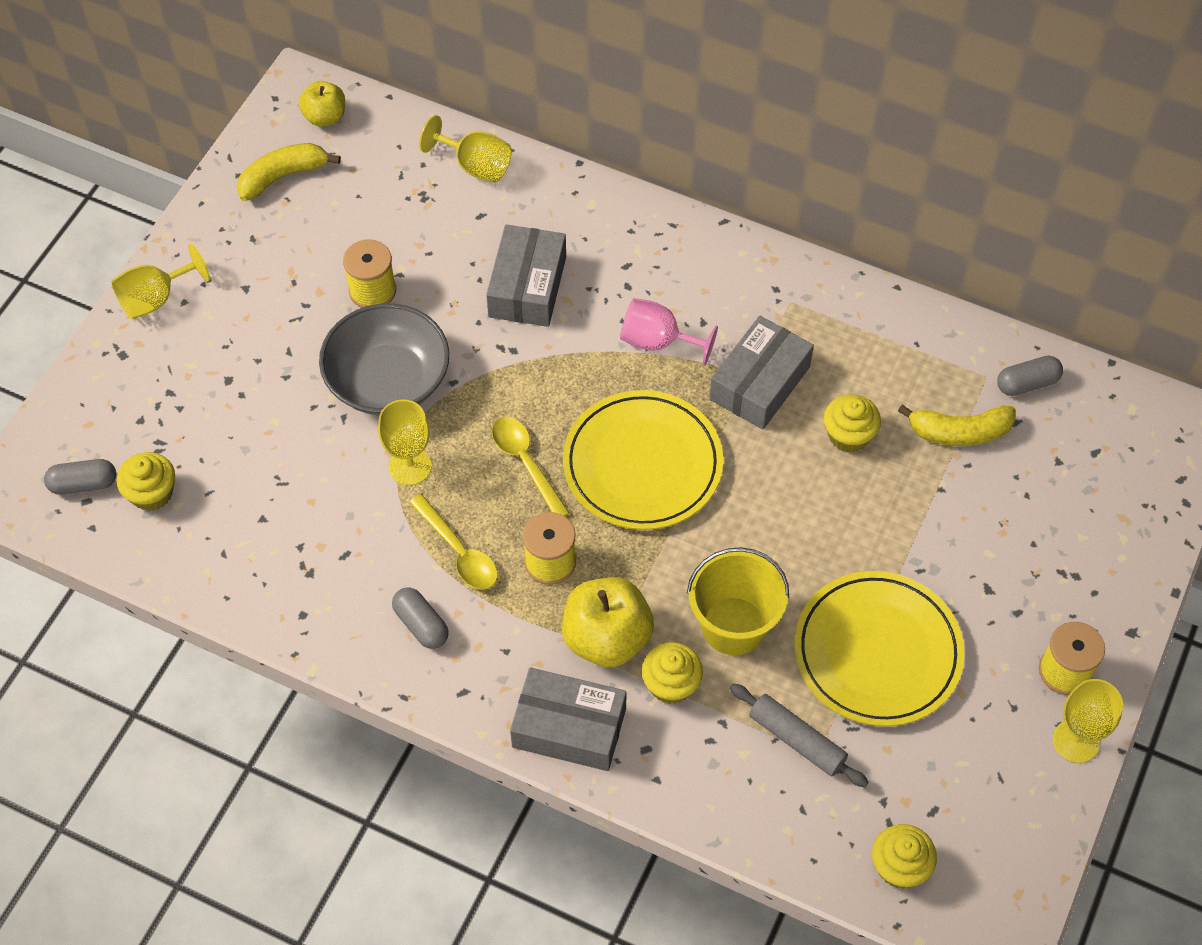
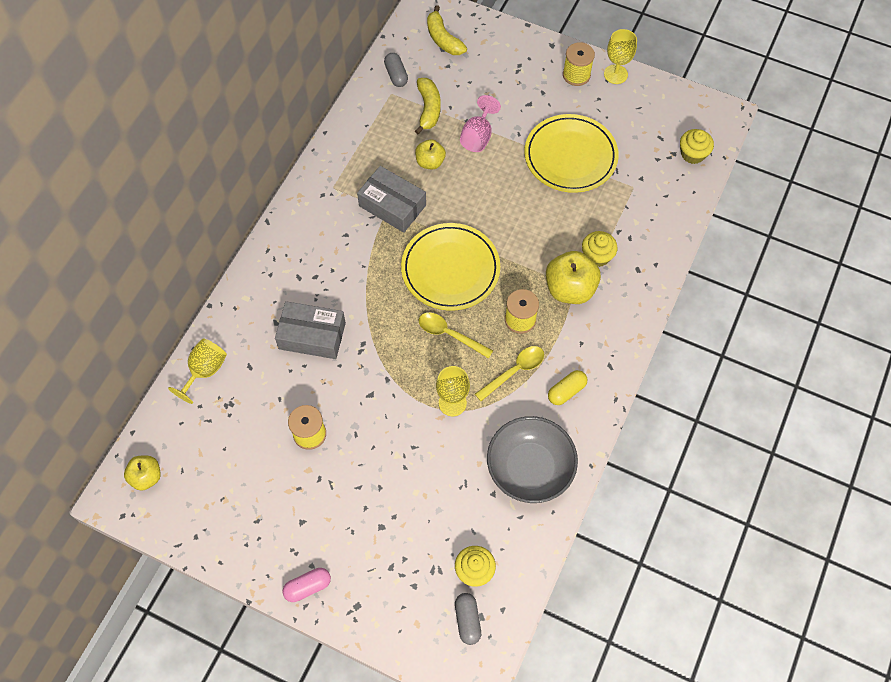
camera: 90 degrees left, 5 degrees up
(155, 299) = (308, 587): yellow goblet -> pink capsule
(283, 176) = (201, 503): yellow banana -> yellow banana (443, 39)
(388, 380) = (385, 420): grey bowl -> grey bowl (530, 468)
(421, 625) = (566, 391): grey capsule -> yellow capsule
(526, 463) = (449, 334): yellow spoon -> yellow spoon turned 60 degrees clockwise
(569, 728) = (628, 308): grey box -> none
(658, 342) = (360, 260): pink goblet -> pink goblet (478, 136)
(733, 626) = (558, 224): yellow bucket -> none
(796, 740) = (626, 196): grey rolling pin -> none
(848, 435) = (430, 162): yellow cupcake -> yellow apple

